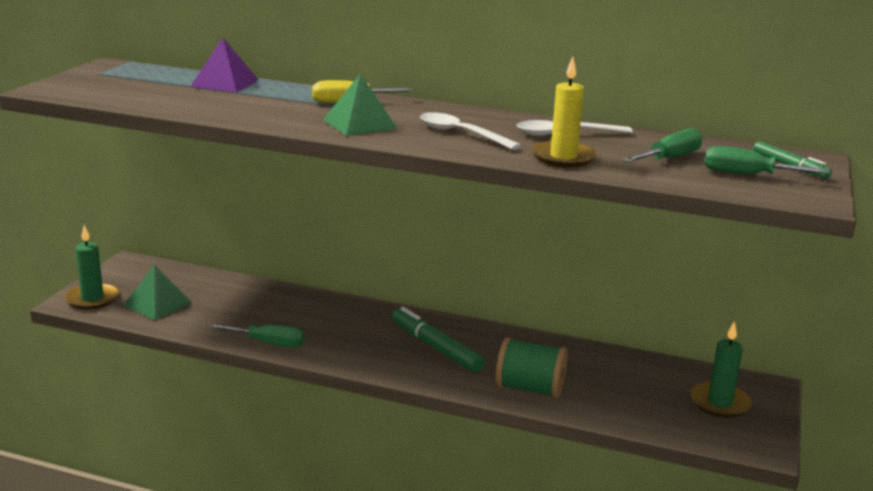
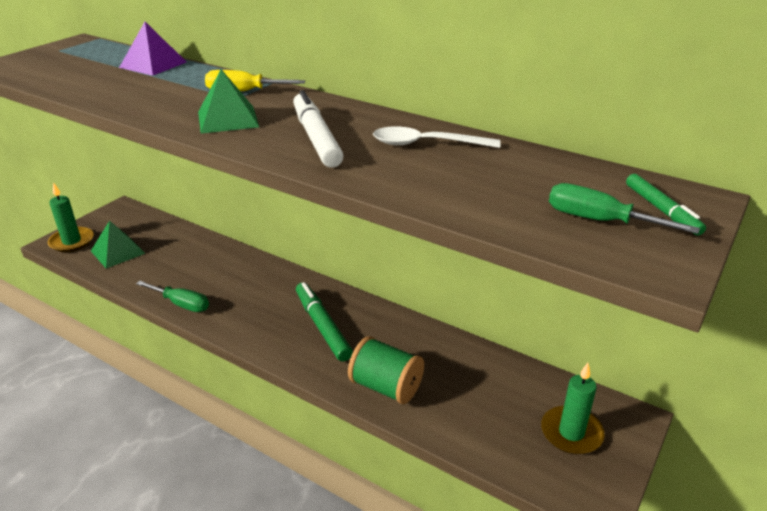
camera: 15 degrees right, 10 degrees up
(461, 134) = (316, 138): white spoon -> white marker
(563, 157) = (398, 178): yellow candle -> none
(670, 158) = (520, 187): green screwdriver -> none

